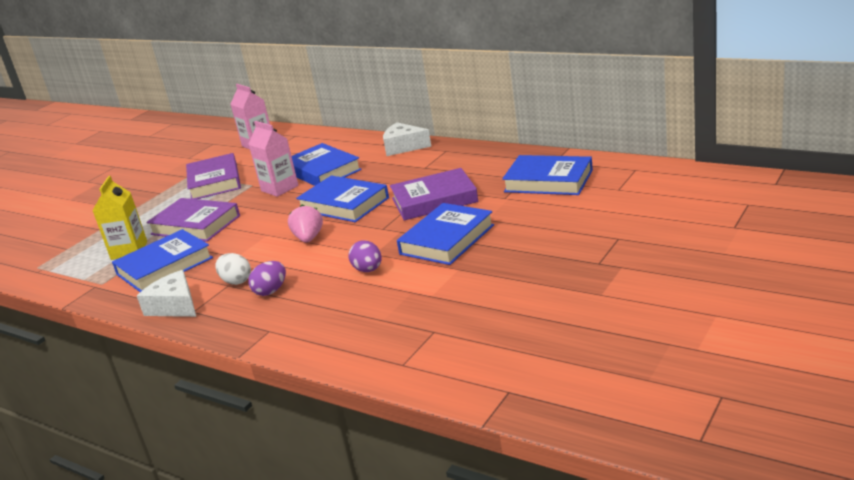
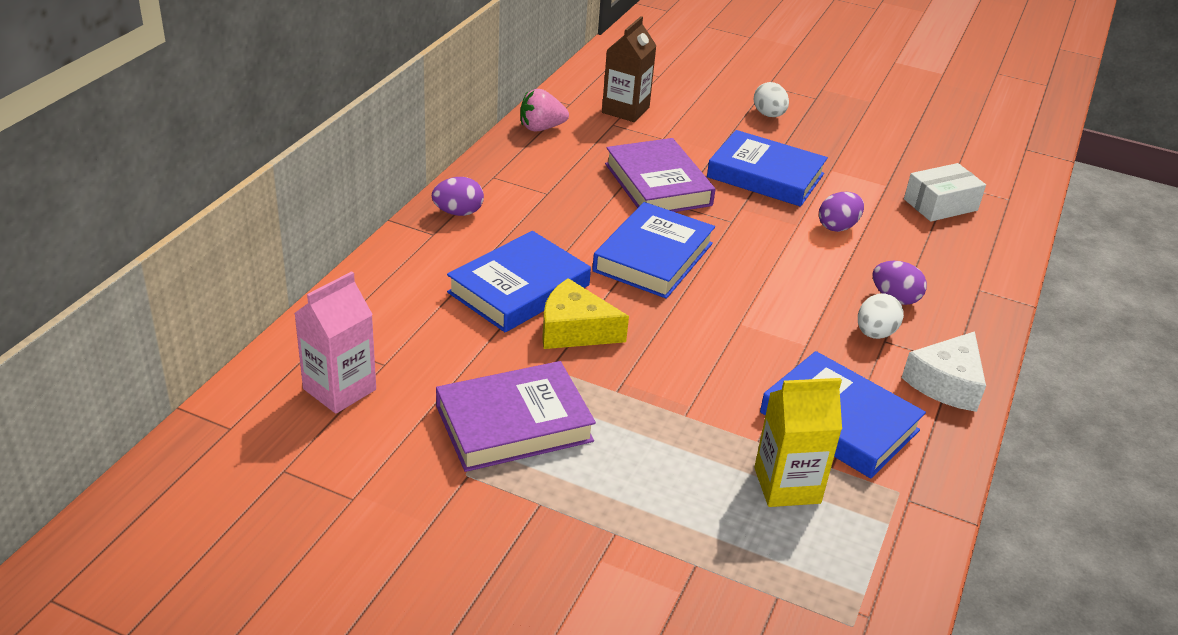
camera: 105 degrees left, 10 degrees up
(195, 225) = (698, 413): purple book -> none
(279, 188) = (574, 330): pink carton -> yellow cheese
(309, 238) = (755, 280): pink strawberry -> pink strawberry (541, 128)
(395, 322) = (940, 205): none -> white box
(403, 147) = (458, 212): white cheese -> purple egg
(548, 181) = (625, 110): blue book -> brown carton
(554, 239) = (769, 115): none -> white egg

